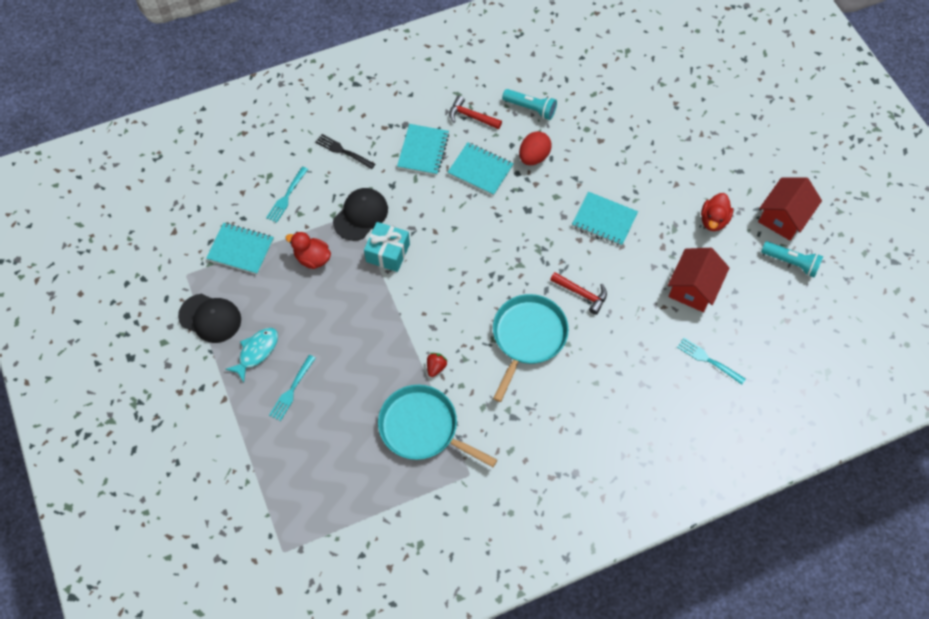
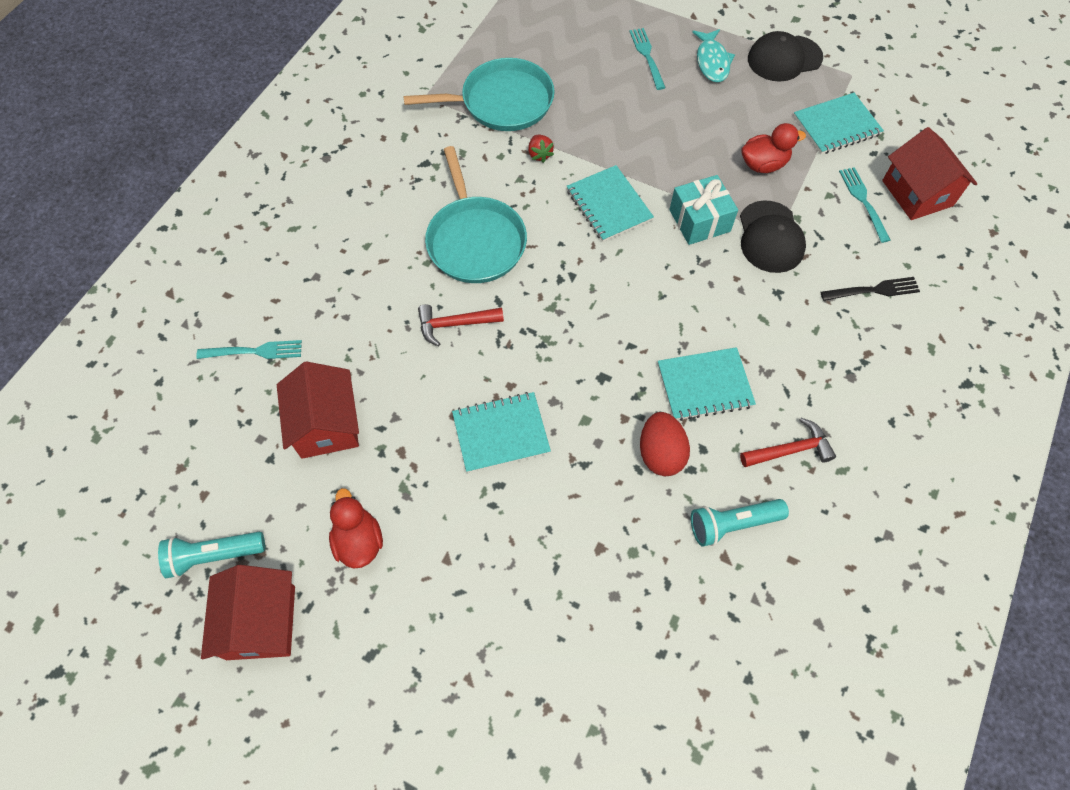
camera: 140 degrees right, 0 degrees up
(252, 179) = (917, 193): none -> red house
(423, 151) = (792, 359): turquoise notebook -> turquoise notebook (608, 205)

